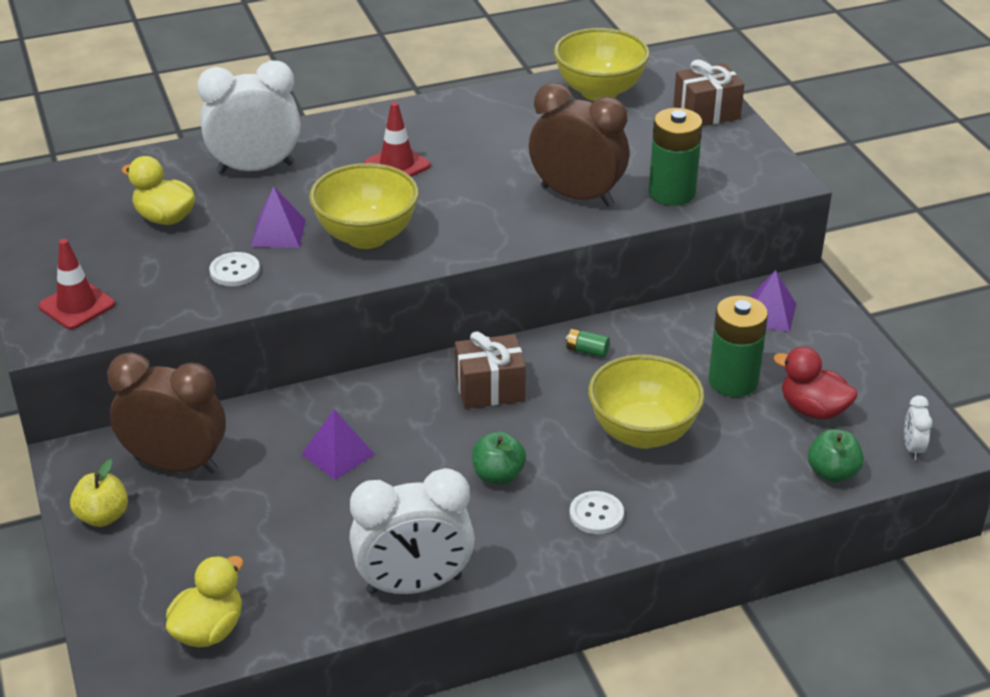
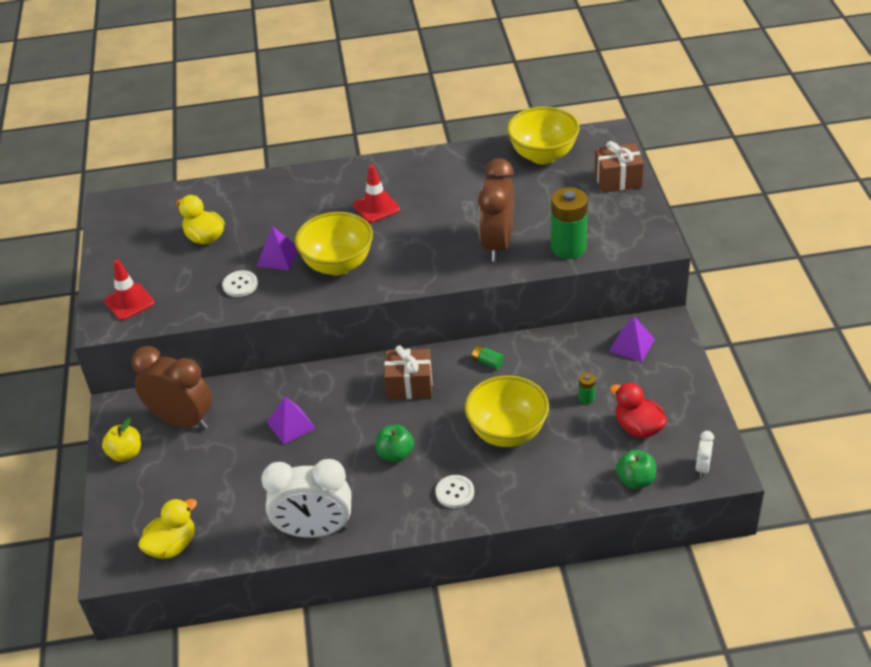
camera: 15 degrees right, 5 degrees up
(255, 168) = (277, 202): white clock -> none
(577, 196) = (497, 244): brown clock -> brown clock turned 120 degrees counterclockwise
(733, 381) = (586, 398): green battery -> green battery, size x0.44

